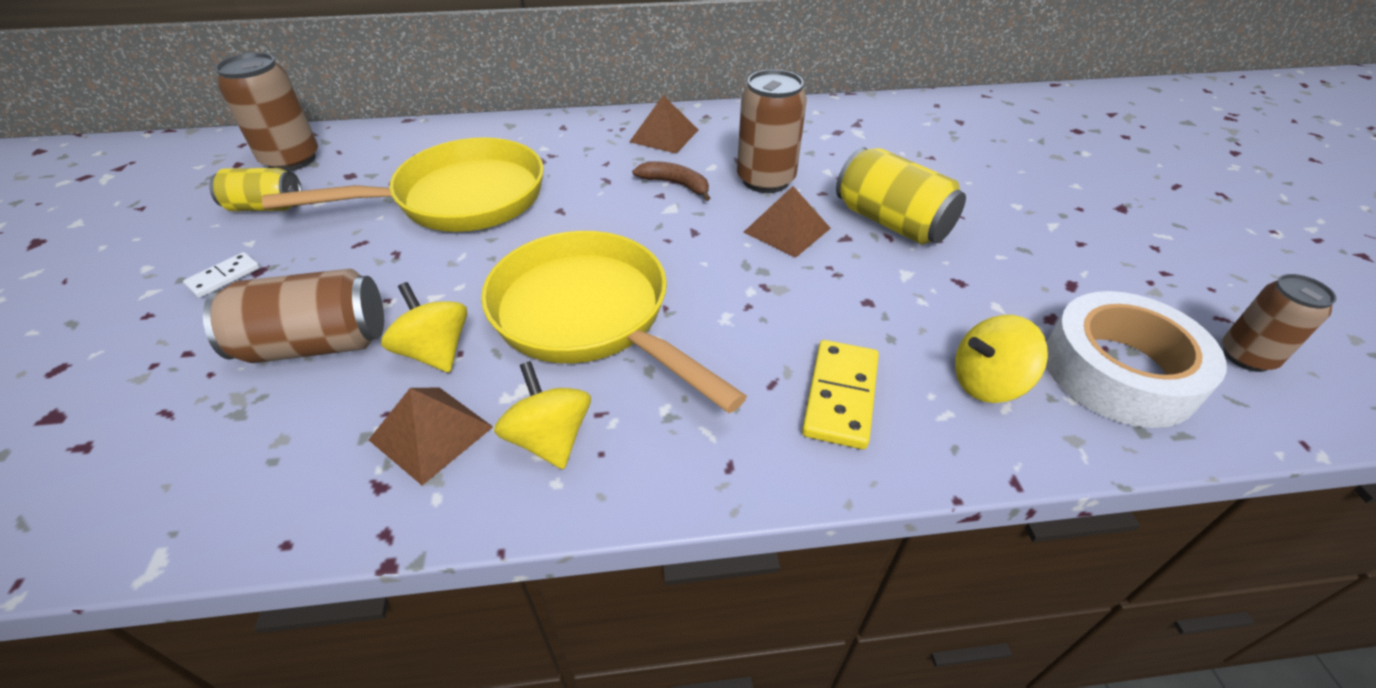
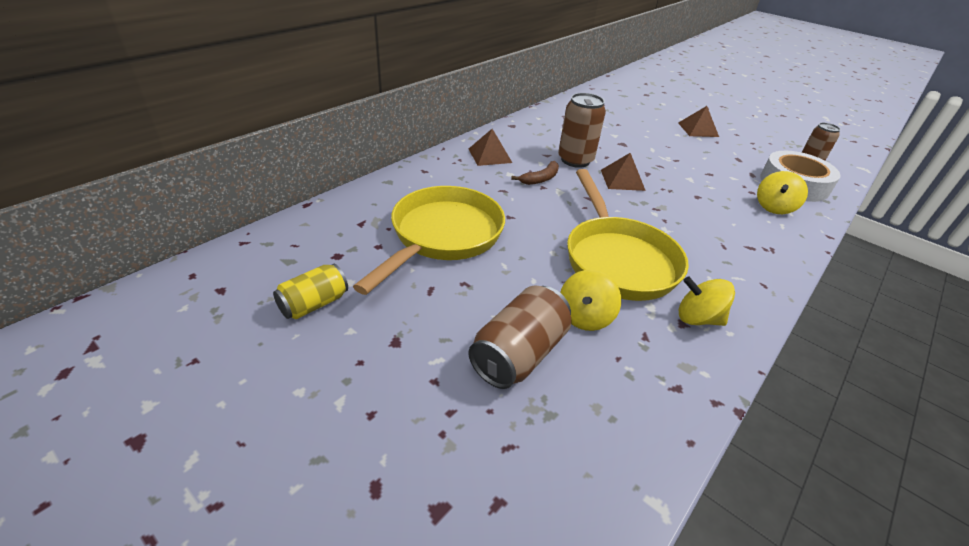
camera: 45 degrees left, 5 degrees down
(224, 277) = (379, 359): white domino -> none
(291, 160) = (266, 266): brown can -> none
(431, 433) = (653, 351): brown pyramid -> brown pyramid (698, 129)
(435, 352) = (585, 317): yellow spinning top -> yellow spinning top turned 75 degrees counterclockwise
(589, 316) = (617, 259): yellow pan -> yellow pan turned 105 degrees counterclockwise
(675, 184) = (540, 178): brown banana -> brown banana turned 150 degrees clockwise
(840, 396) = (749, 237): yellow domino -> none
(891, 222) = (651, 159): yellow can -> none

